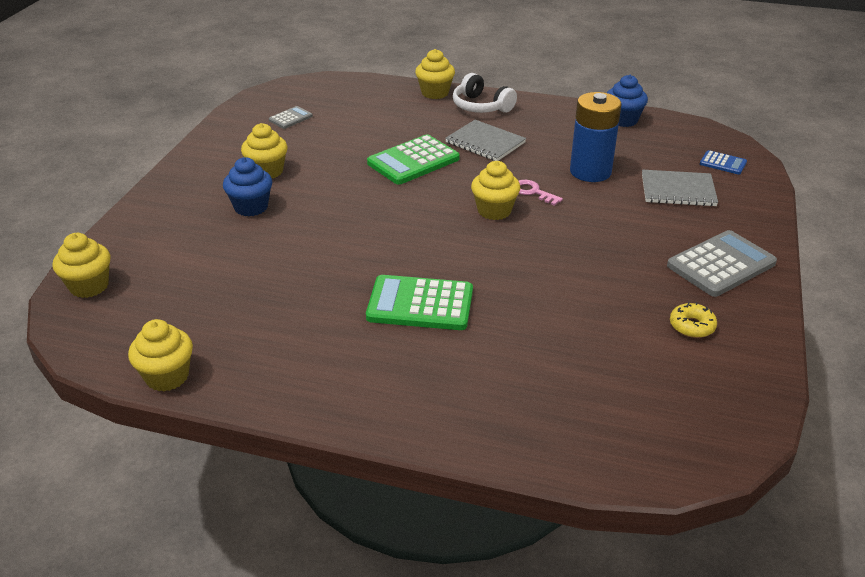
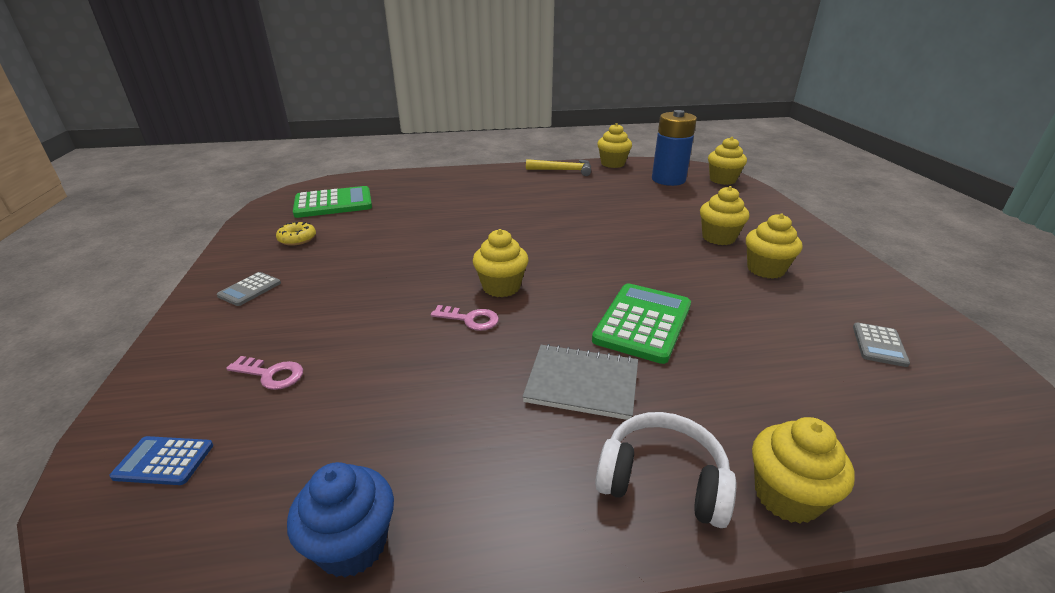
camera: 155 degrees right, 5 degrees down
(251, 207) = (718, 238): blue cupcake -> yellow cupcake
(263, 381) = (563, 170): none -> yellow hammer
(420, 304) = (510, 211): green calculator -> green calculator (333, 203)
(590, 172) = (403, 372): blue battery -> blue battery (668, 180)
(678, 190) = (271, 374): grey notebook -> pink key
(721, 265) = (250, 289): grey calculator -> grey calculator, size x0.51

